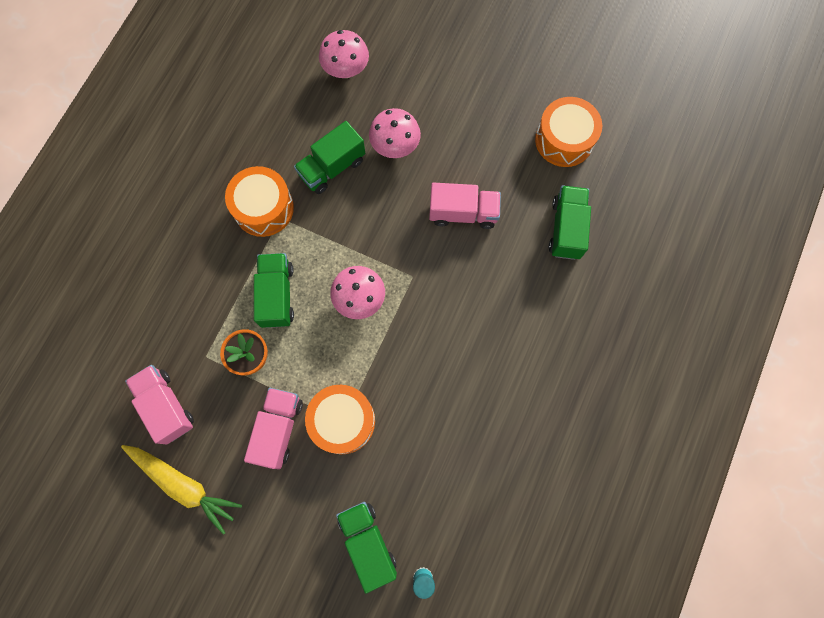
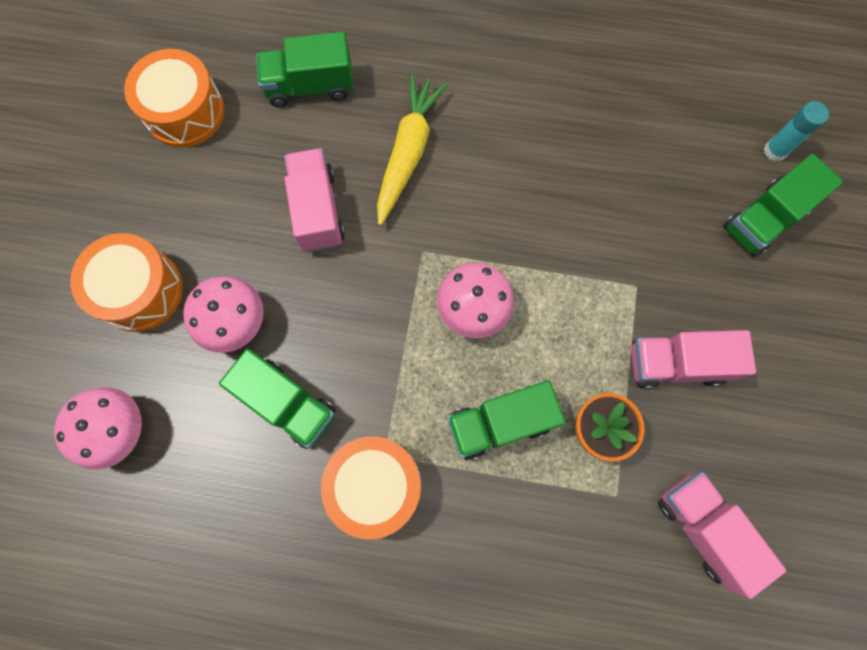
camera: 105 degrees left, 0 degrees up
(166, 406) = (702, 528): pink truck -> pink truck turned 105 degrees clockwise
(184, 485) = (791, 464): yellow carrot -> yellow carrot (408, 152)
(342, 421) = (637, 286): orange drum -> orange drum (140, 290)

